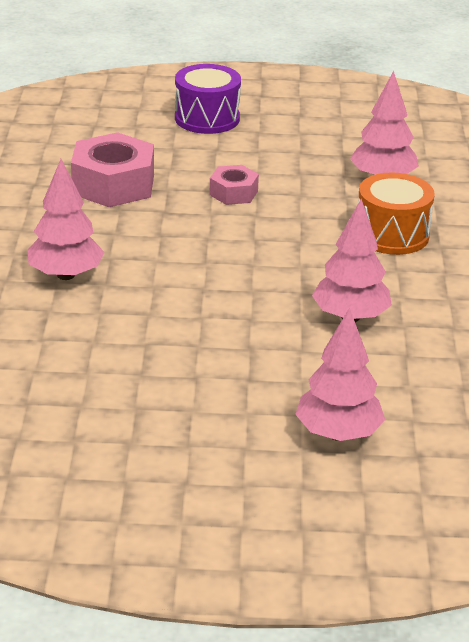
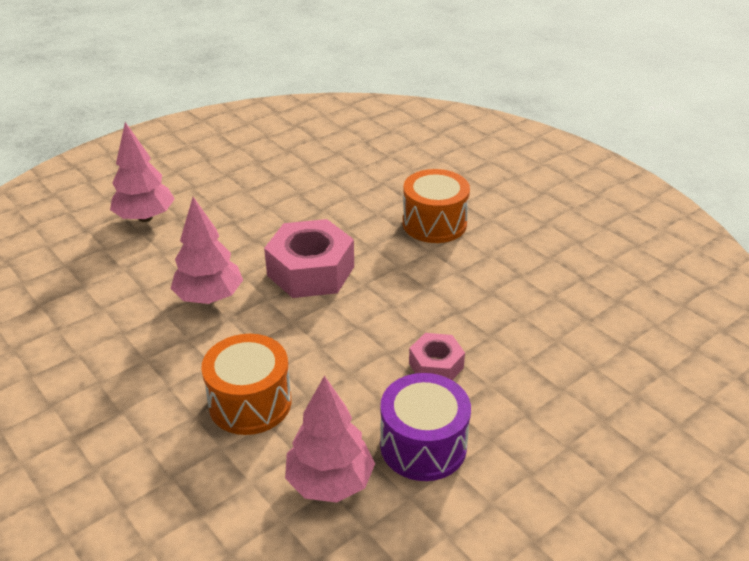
camera: 140 degrees right, 5 degrees up
(66, 275) = (434, 223): pink tree -> orange drum
(113, 184) = (533, 313): pink nut -> pink nut (311, 271)
(207, 118) = (602, 457): purple drum -> purple drum (423, 445)

